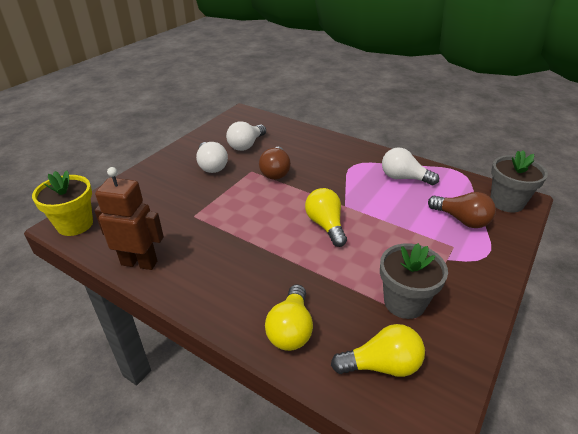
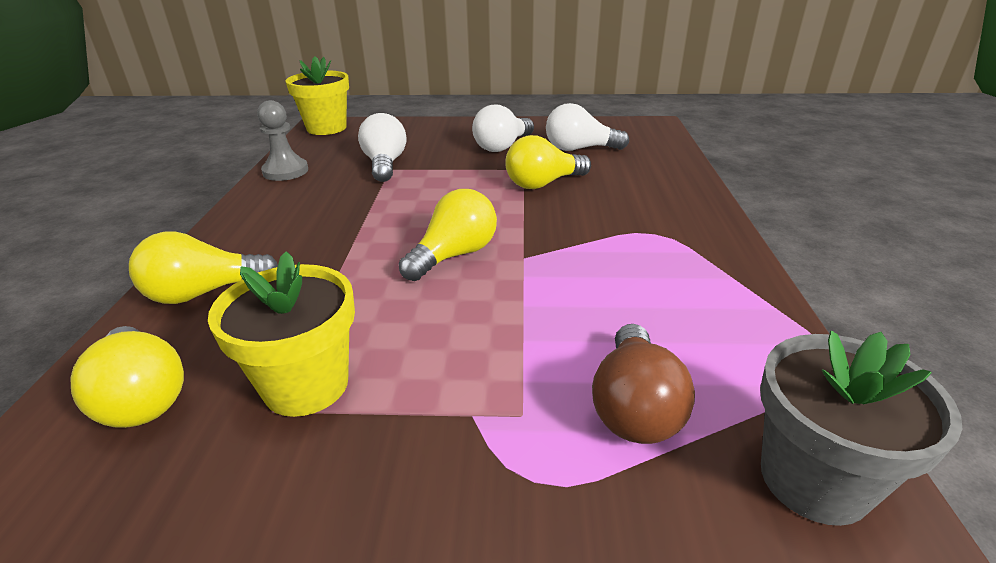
camera: 60 degrees right, 5 degrees down
(139, 263) = (285, 171): brown robot -> grey pawn
(275, 172) = (543, 183): brown light bulb -> yellow light bulb
(404, 178) = (688, 293): white light bulb -> white light bulb (385, 164)
(404, 302) = (306, 385): grey flower pot -> yellow flower pot

